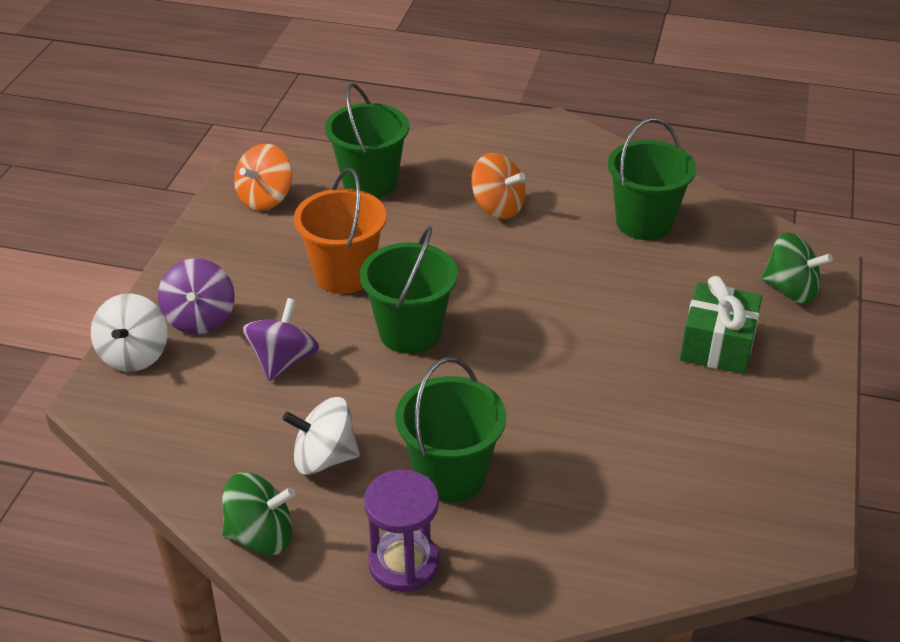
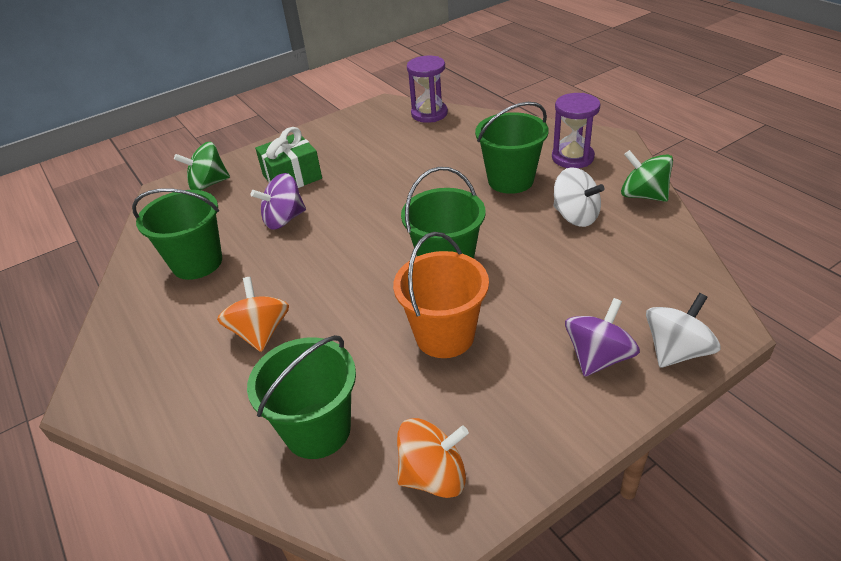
camera: 135 degrees left, 0 degrees up
(283, 361) = (554, 286): purple spinning top -> purple spinning top (284, 219)
(710, 551) = (429, 114): none -> purple hourglass
(790, 290) = (208, 184): green spinning top -> green spinning top turned 90 degrees counterclockwise

